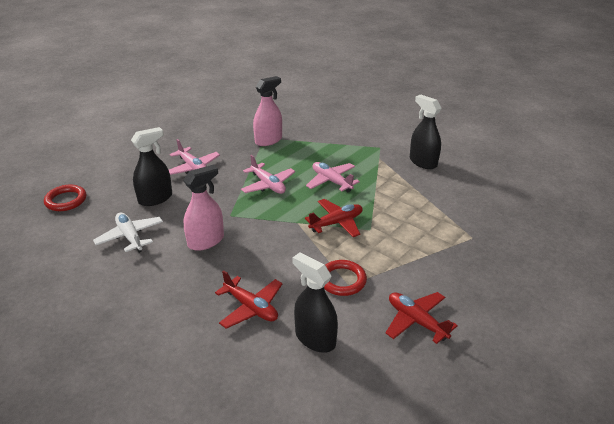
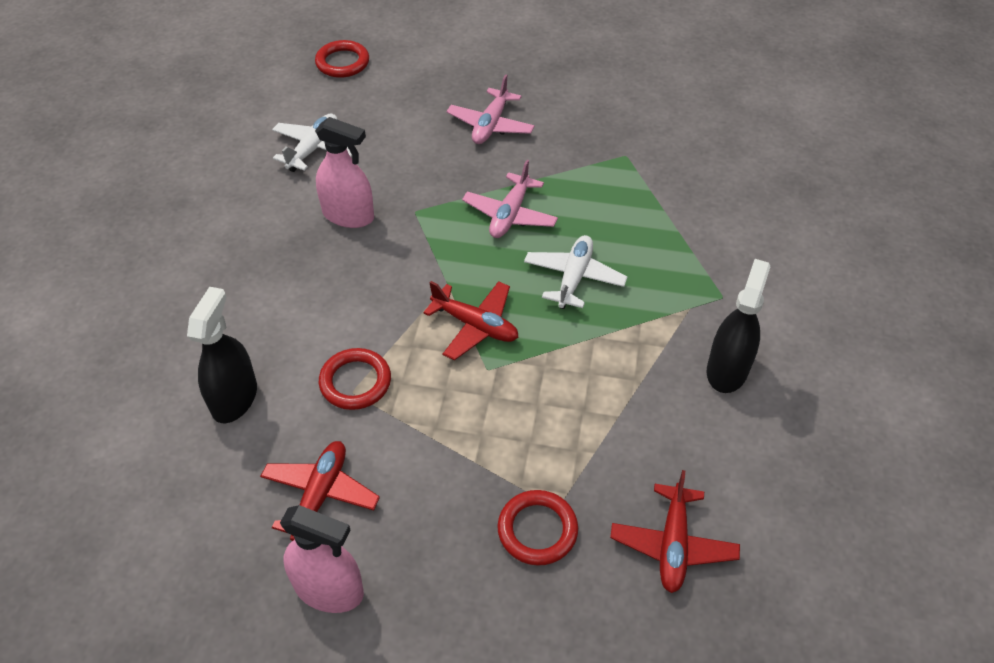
camera: 60 degrees right, 15 degrees up
(155, 198) = (399, 128): black spray bottle -> none
(251, 307) = (255, 314): red plane -> red plane (673, 545)
(268, 140) = (623, 162): pink spray bottle -> pink spray bottle (329, 589)
(331, 181) = (574, 278): pink plane -> white plane
(483, 248) = (537, 530): none -> red ring

